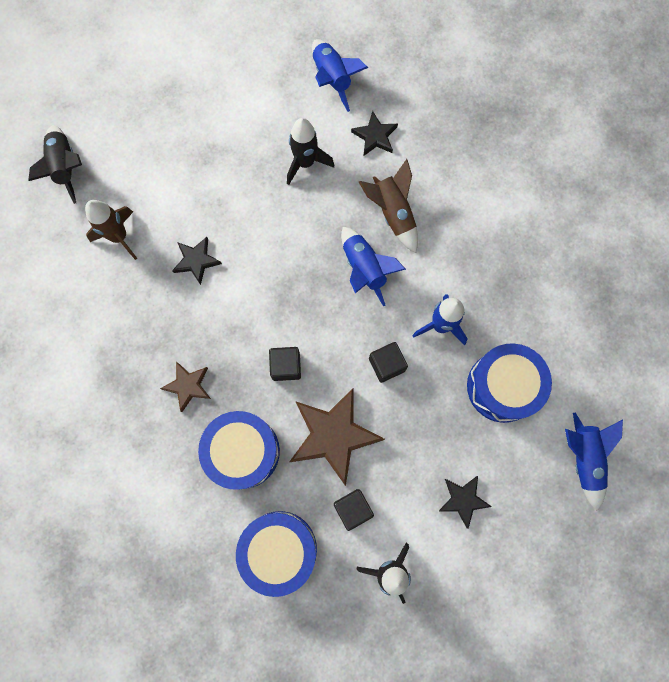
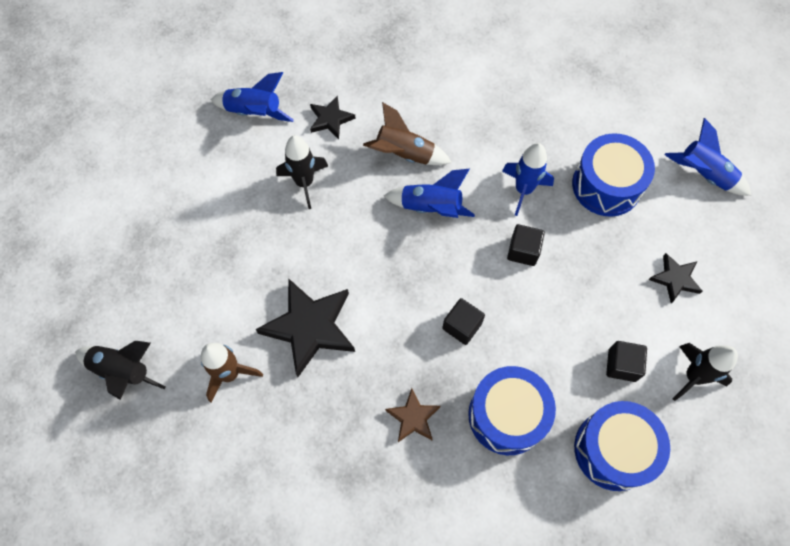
camera: 50 degrees left, 10 degrees down
(196, 261) = (310, 327): black star -> black star, size x1.88
(333, 435) = (549, 334): brown star -> none

